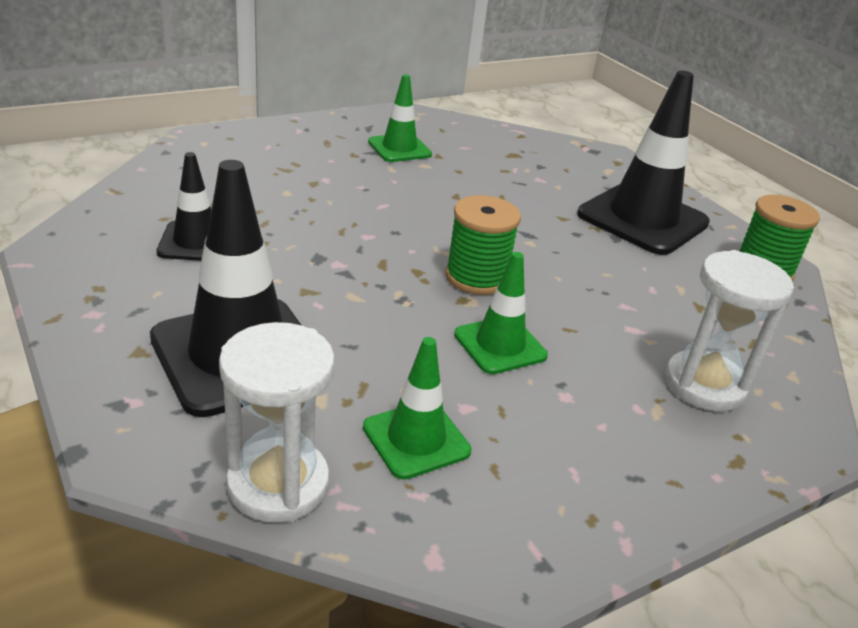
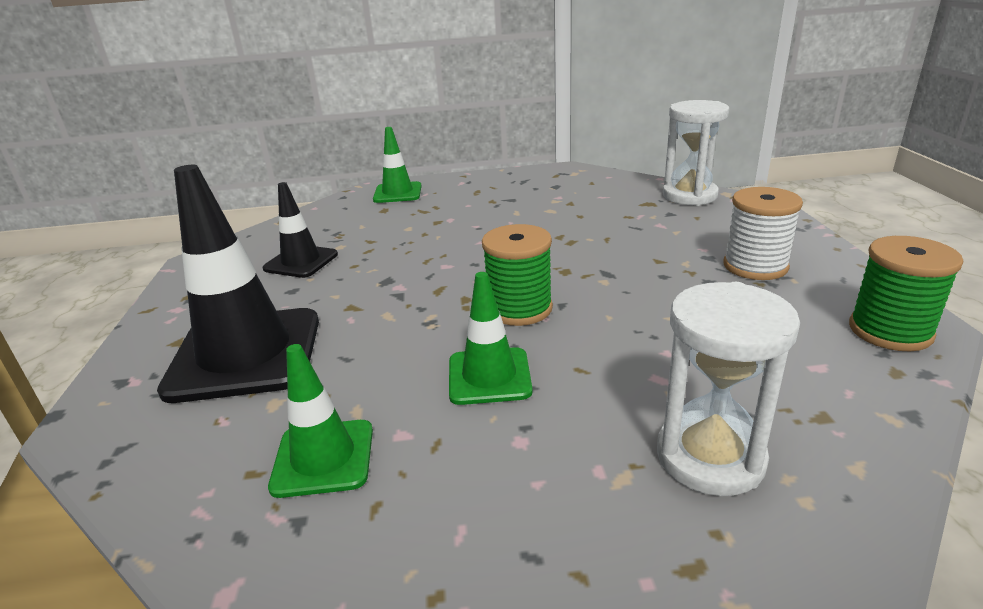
camera: 30 degrees right, 5 degrees down
(278, 484) = (164, 476): white hourglass -> white hourglass (689, 196)
(399, 148) = (537, 197): green traffic cone -> green traffic cone (397, 193)
(642, 219) = (755, 266): black traffic cone -> white spool

